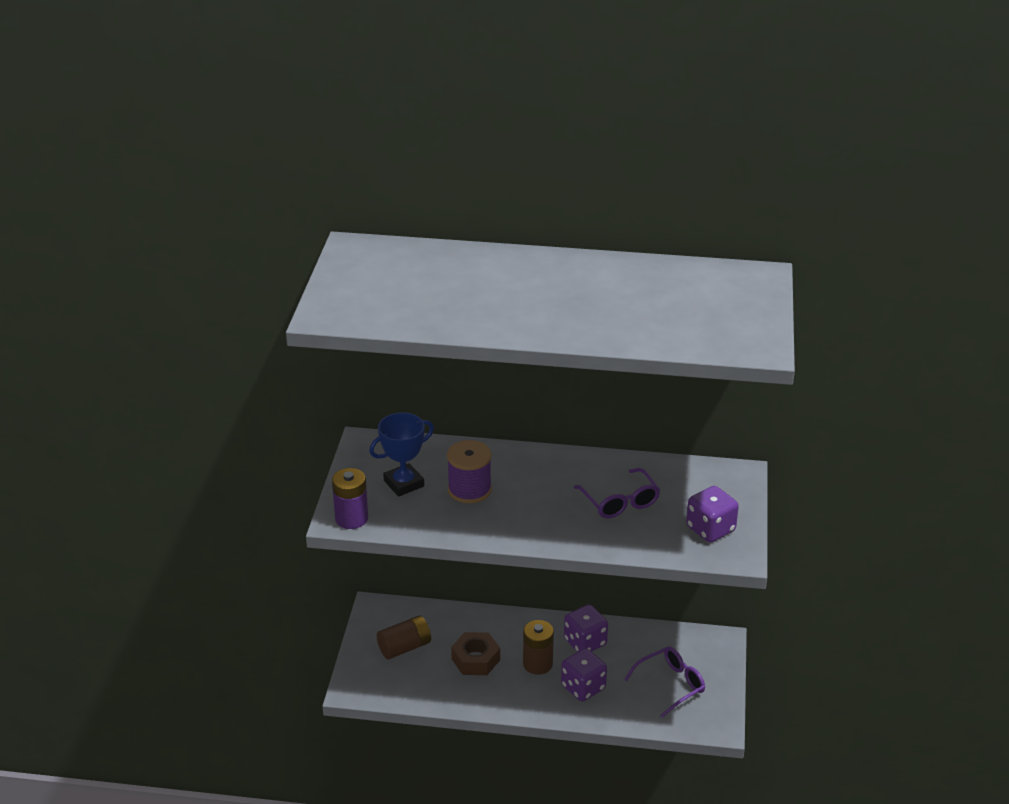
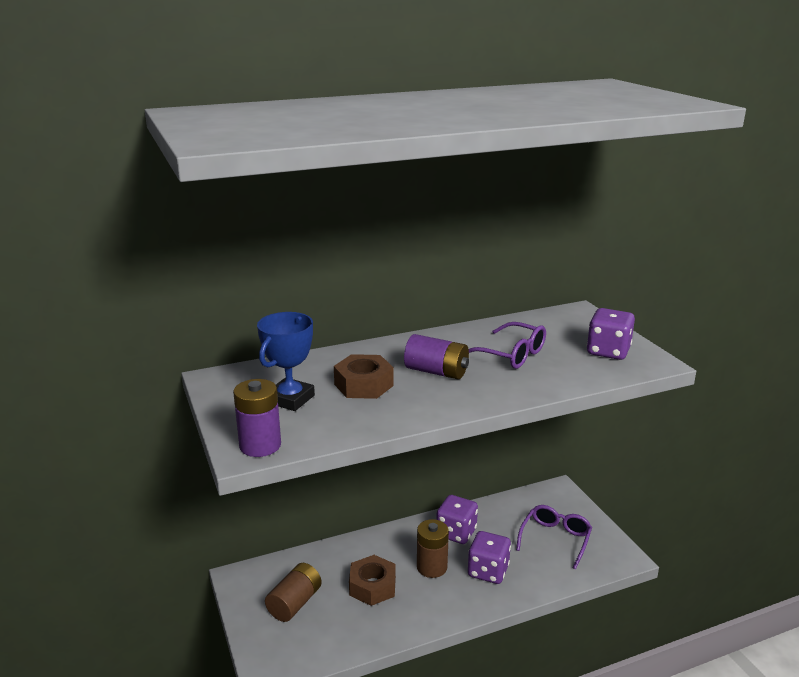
camera: 30 degrees left, 10 degrees down
(469, 490) = (364, 385): purple spool -> brown nut
(539, 497) = (436, 372): none -> purple battery

